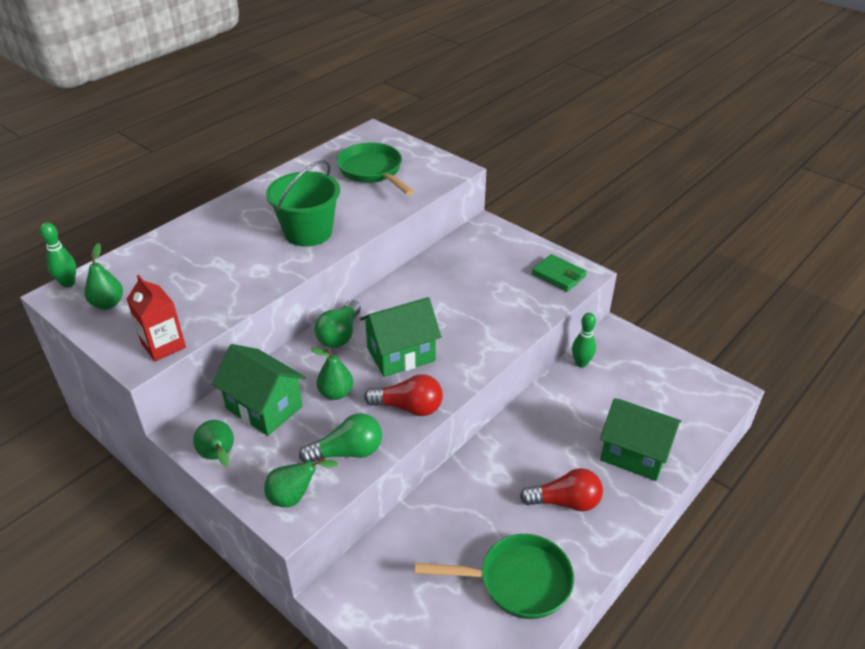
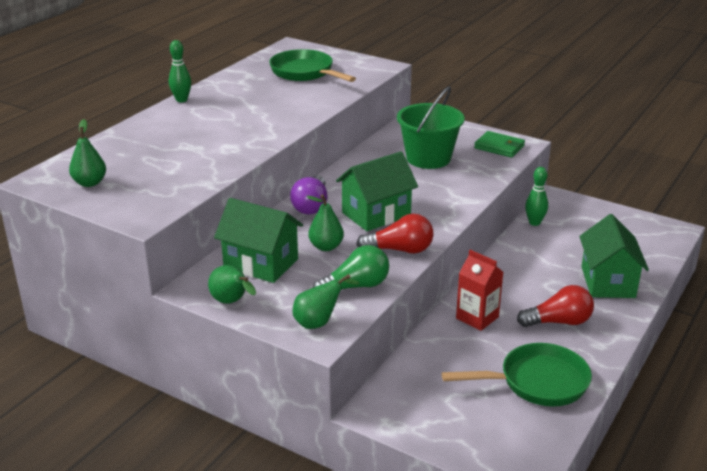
camera: 10 degrees left, 10 degrees down
(68, 283) = (41, 172): green bowling pin -> green bowling pin (181, 100)
(163, 345) = (161, 207): red carton -> red carton (477, 318)
(308, 232) = (263, 118): green bucket -> green bucket (428, 158)
(340, 335) = (311, 206): green light bulb -> purple light bulb
(634, 454) = (607, 282): green house -> green house turned 75 degrees clockwise

